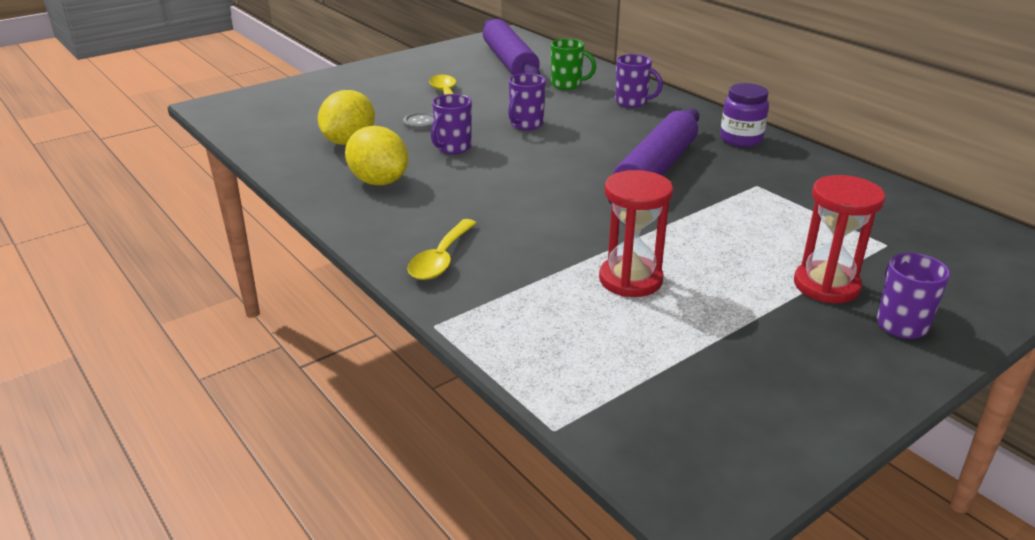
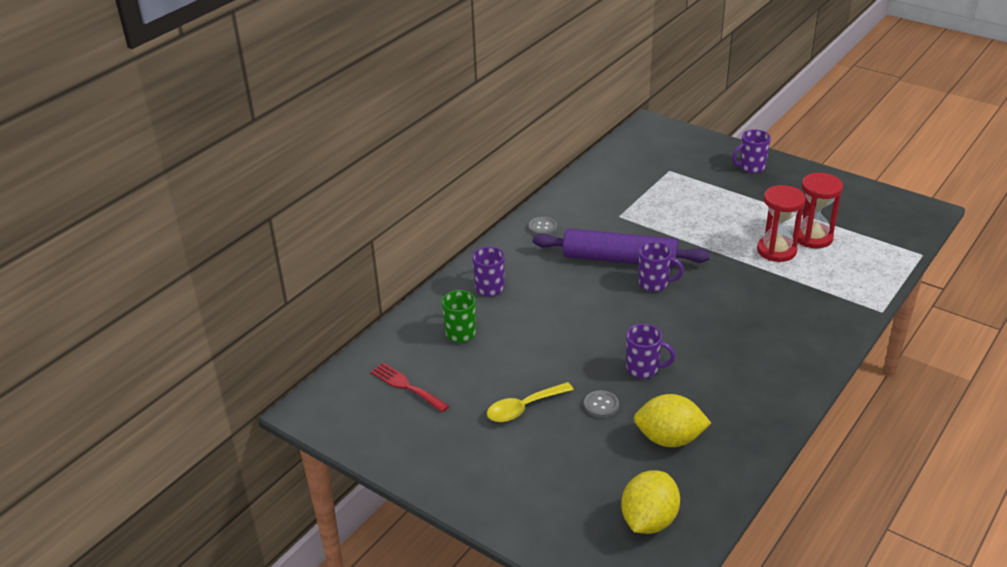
camera: 105 degrees left, 5 degrees up
(379, 181) = (730, 393): yellow lemon -> yellow lemon (649, 520)
(441, 259) = (813, 328): yellow spoon -> none
(509, 62) = (406, 386): purple rolling pin -> red fork
(526, 125) = (571, 338): purple mug -> purple mug (654, 284)
(741, 139) = (542, 227): purple jar -> grey button
(826, 285) = (730, 188): red hourglass -> red hourglass (813, 237)

